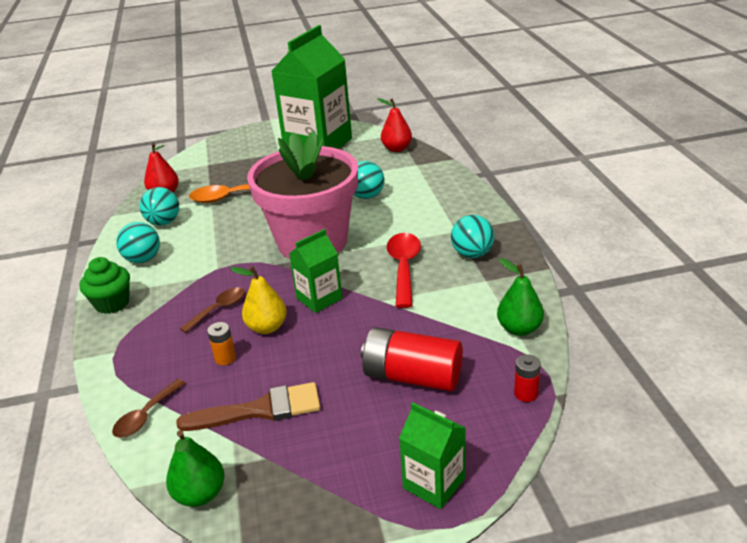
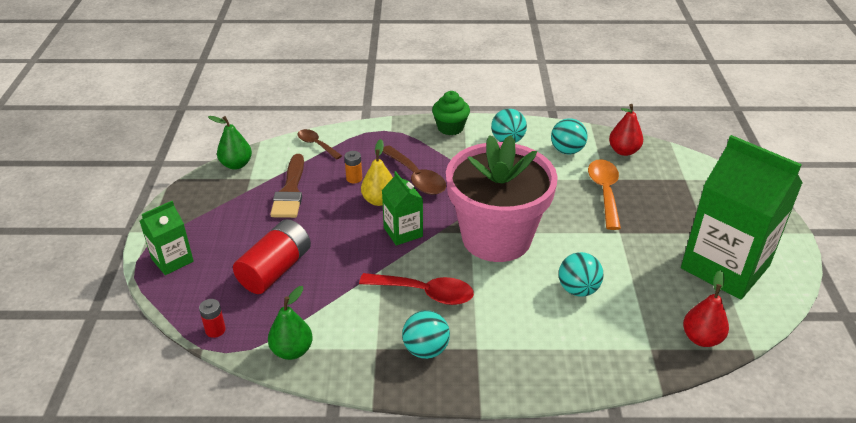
camera: 100 degrees right, 5 degrees up
(218, 309) = (416, 177): brown spoon -> brown spoon, size x1.57

